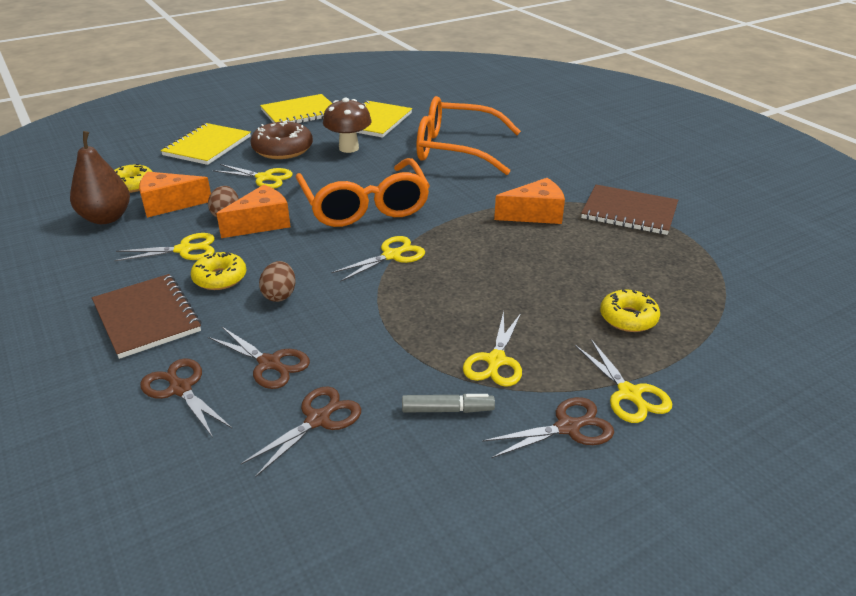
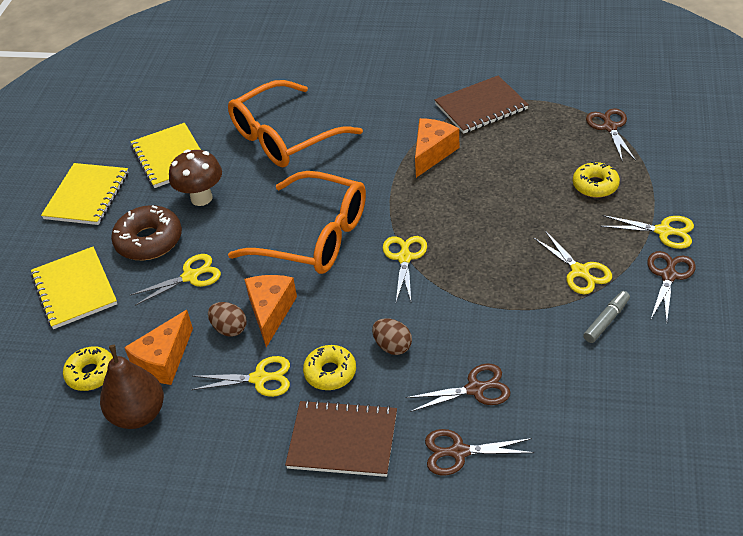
camera: 45 degrees left, 10 degrees up
(185, 250) = (260, 378): yellow scissors -> yellow scissors turned 60 degrees clockwise
(318, 419) = (560, 389): brown scissors -> brown scissors (610, 127)

